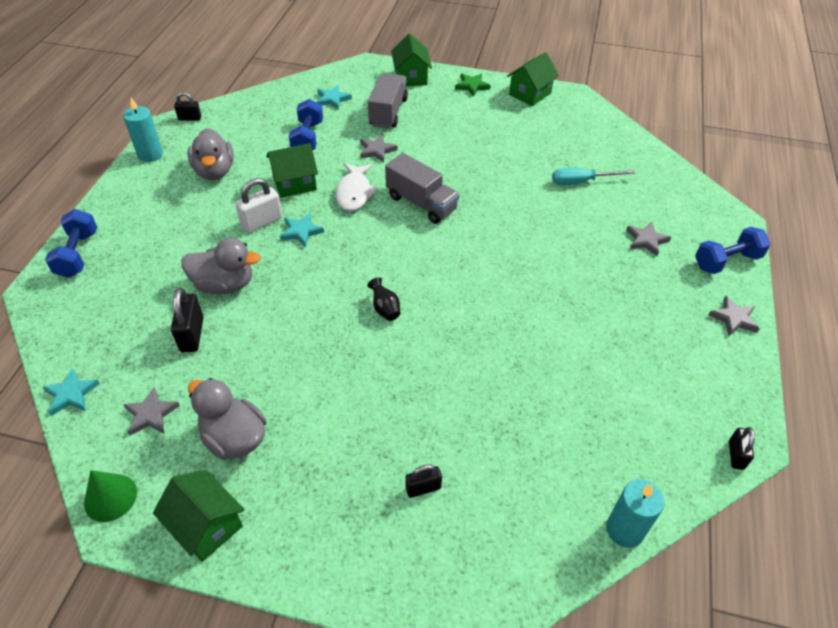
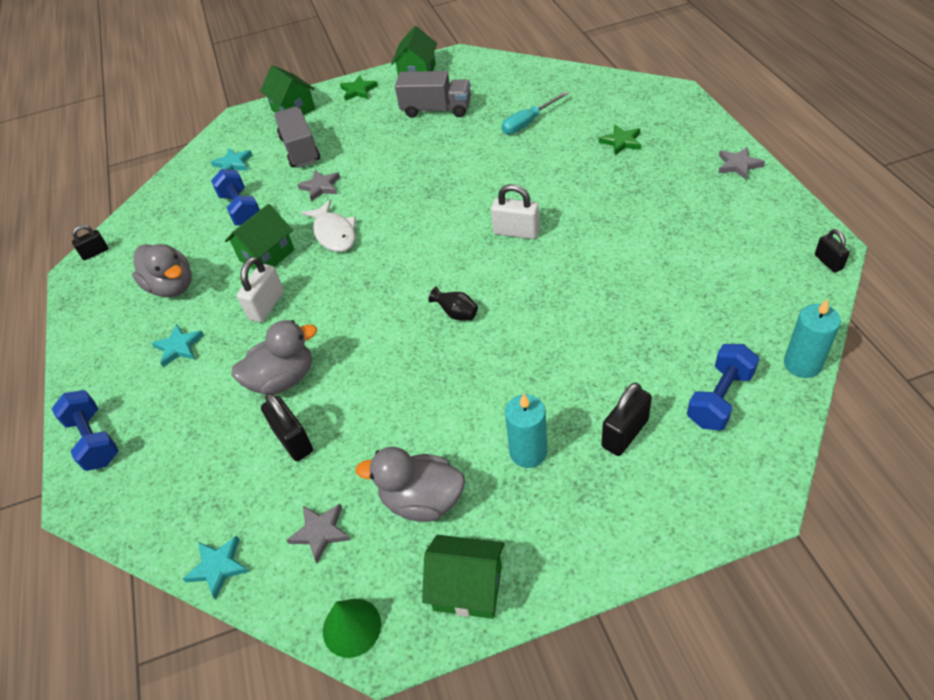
camera: 25 degrees left, 0 degrees up
(150, 154) = (84, 307): turquoise candle -> turquoise candle (528, 452)
(301, 231) = (314, 293): turquoise star -> turquoise star (179, 347)
(421, 203) = (405, 210): grey truck -> grey truck (436, 109)
(423, 488) = (625, 433): black padlock -> black padlock, size x1.59
(489, 269) = (516, 232): none -> white padlock
(646, 240) = (621, 142): grey star -> green star
(726, 261) = (695, 126): blue dumbbell -> blue dumbbell (720, 398)

